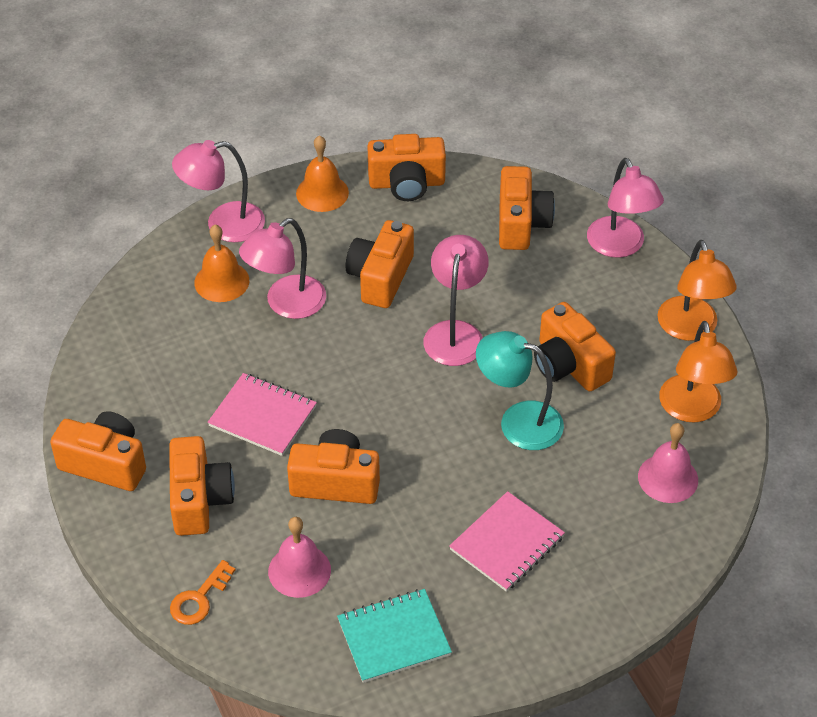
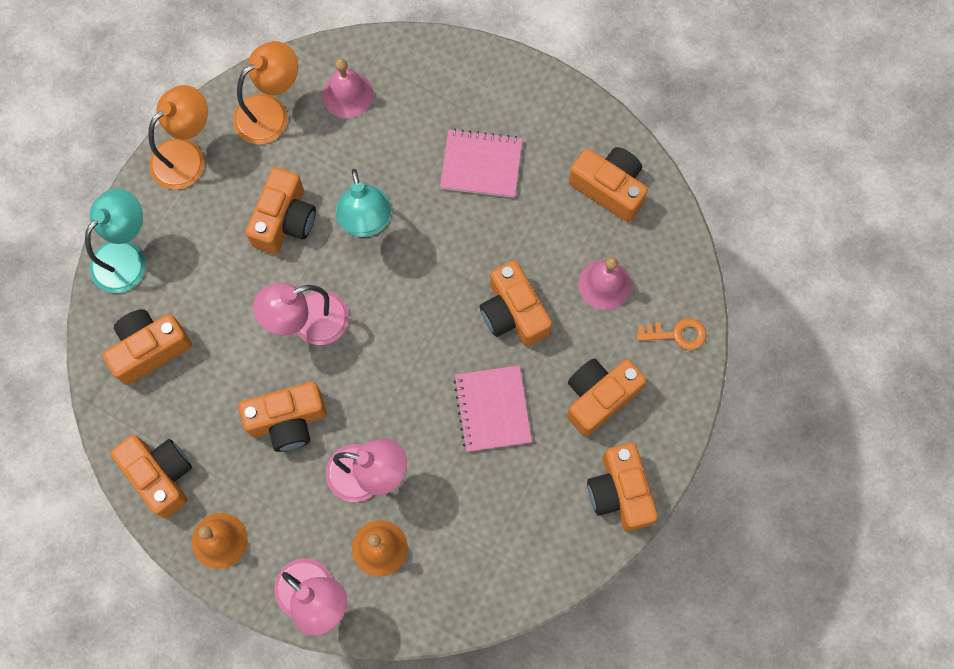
camera: 125 degrees left, 25 degrees up
(394, 637) = (609, 188): turquoise notebook -> orange camera
(620, 246) = (126, 256): pink lamp -> turquoise lamp

